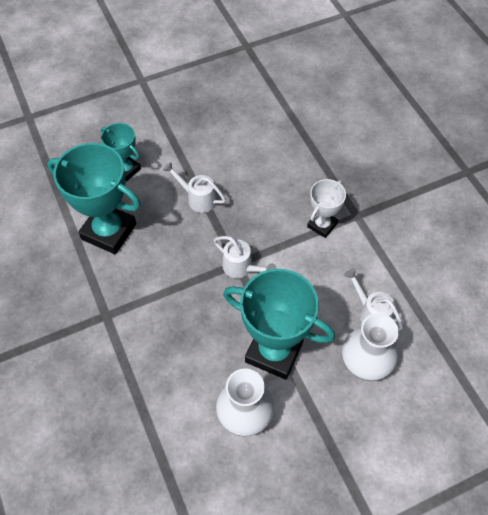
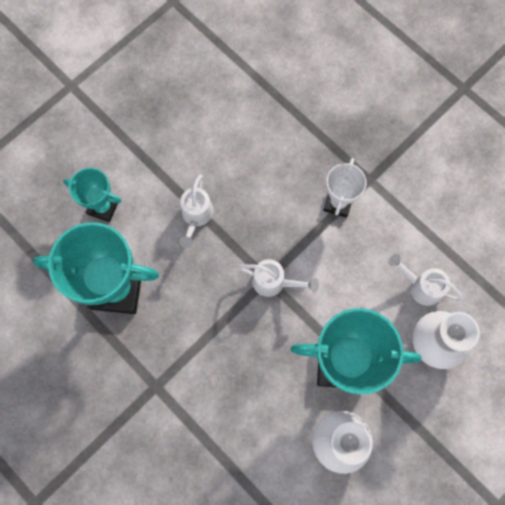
camera: 20 degrees left, 15 degrees up
(198, 198) = (196, 216): white watering can -> white watering can turned 90 degrees counterclockwise

